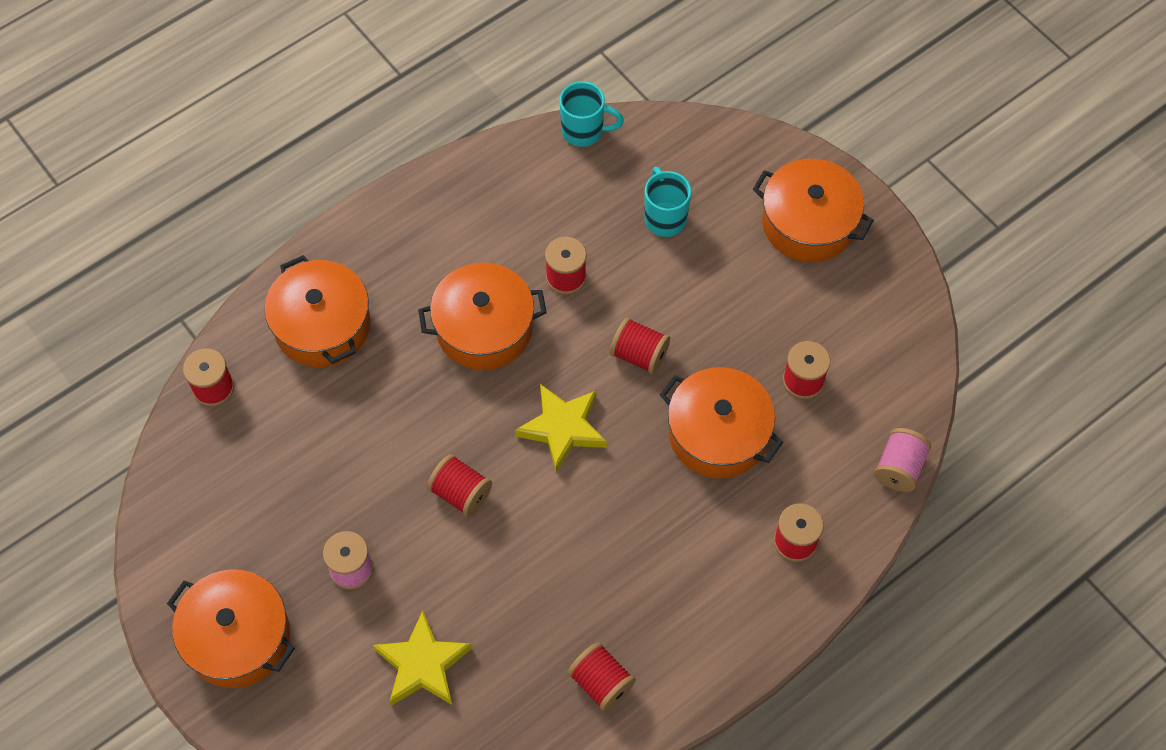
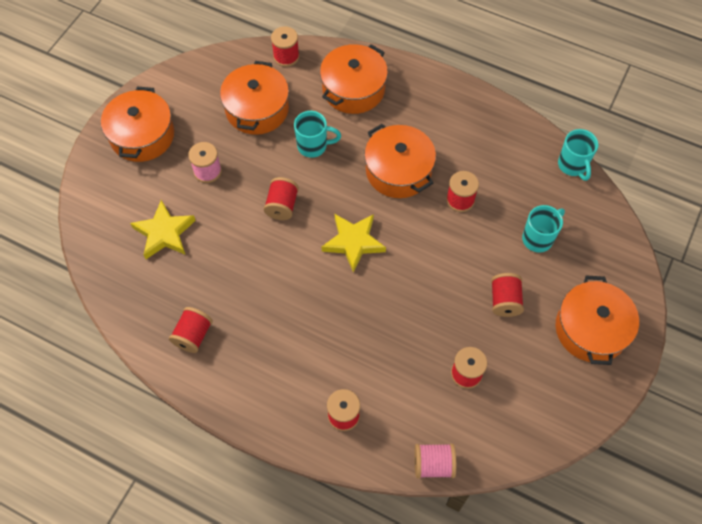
camera: 65 degrees right, 0 degrees up
(387, 415) = (313, 146): none -> turquoise mug
(639, 355) = (429, 264): red spool -> red spool (504, 301)
(718, 434) = (397, 335): orange pot -> orange pot (257, 109)

